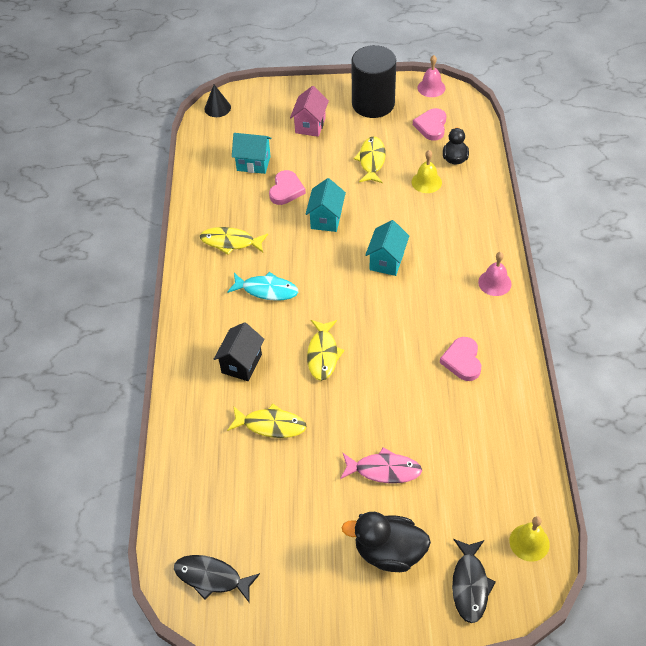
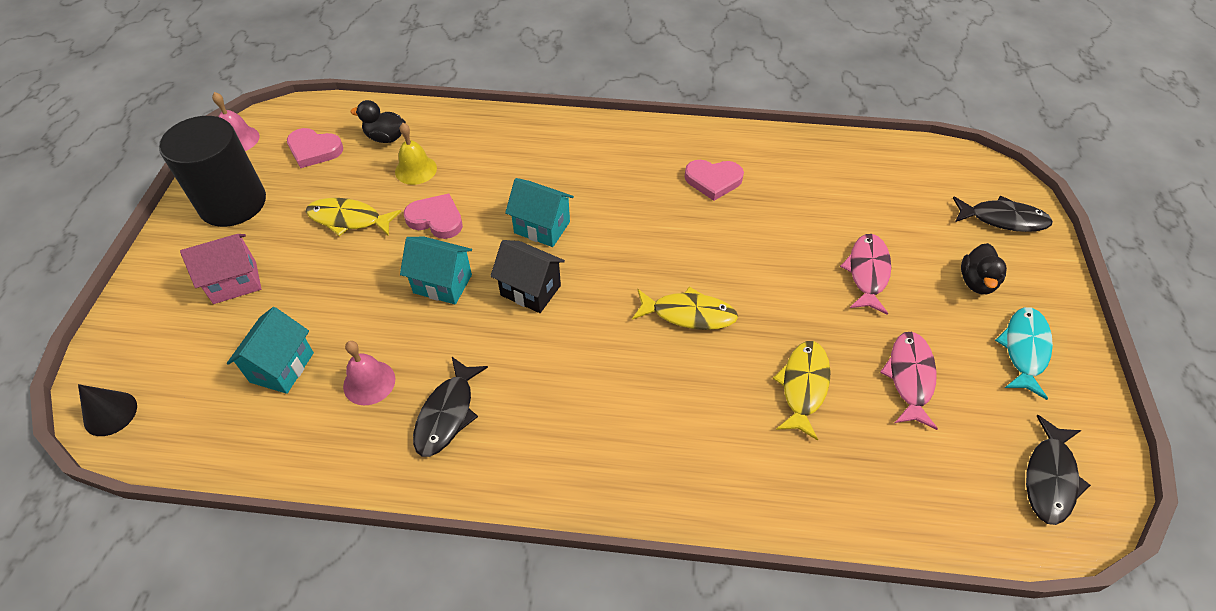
camera: 85 degrees left, 0 degrees up
(230, 242) = (447, 414): yellow fish -> black fish
(241, 363) = (694, 415): black house -> black house (530, 290)
(266, 290) = (560, 371): turquoise fish -> turquoise fish (1024, 349)
(286, 190) = (363, 327): pink heart -> pink heart (436, 219)
(286, 493) = (910, 377): none -> pink fish
(310, 125) = (235, 282): pink house -> pink house turned 45 degrees counterclockwise
(389, 552) = (976, 282): black duck -> black duck, size x0.63
(494, 283) = (602, 136): pink bell -> pink bell (369, 382)
(529, 542) = (945, 167): yellow bell -> none

